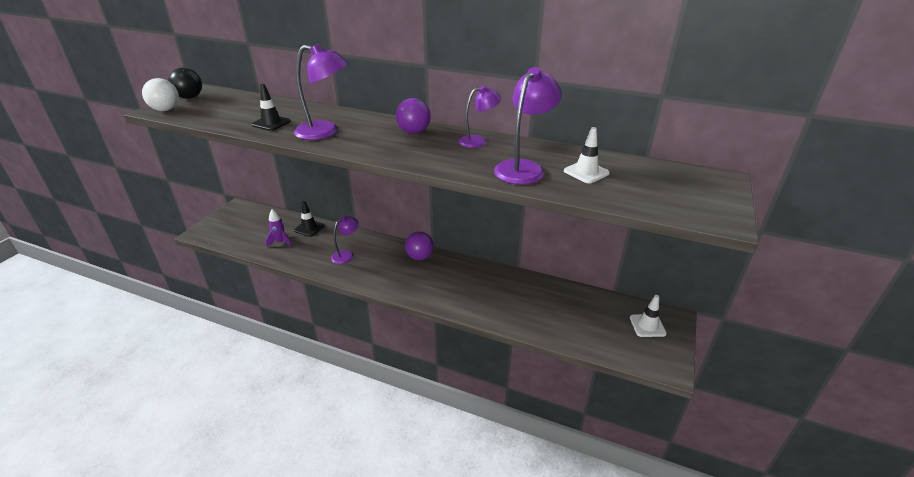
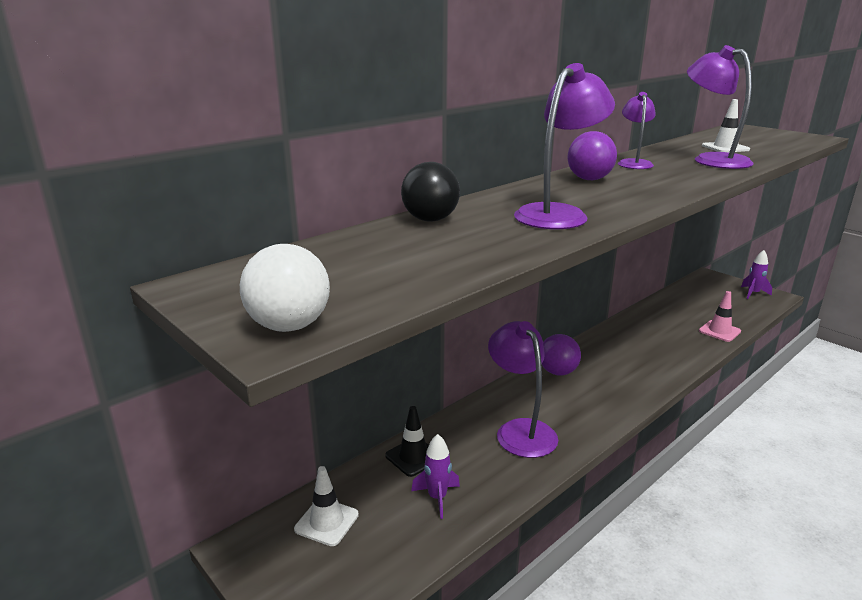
camera: 65 degrees left, 10 degrees down
(190, 97) = (232, 299): black ball -> black ball (430, 219)
(271, 123) = (488, 240): black traffic cone -> none
(346, 255) = (520, 430): purple lamp -> purple lamp, size x1.60
(545, 329) = (719, 331): none -> pink traffic cone
(647, 325) = (719, 288): white traffic cone -> white traffic cone (326, 522)
(658, 350) = (753, 293): none -> purple rocket

